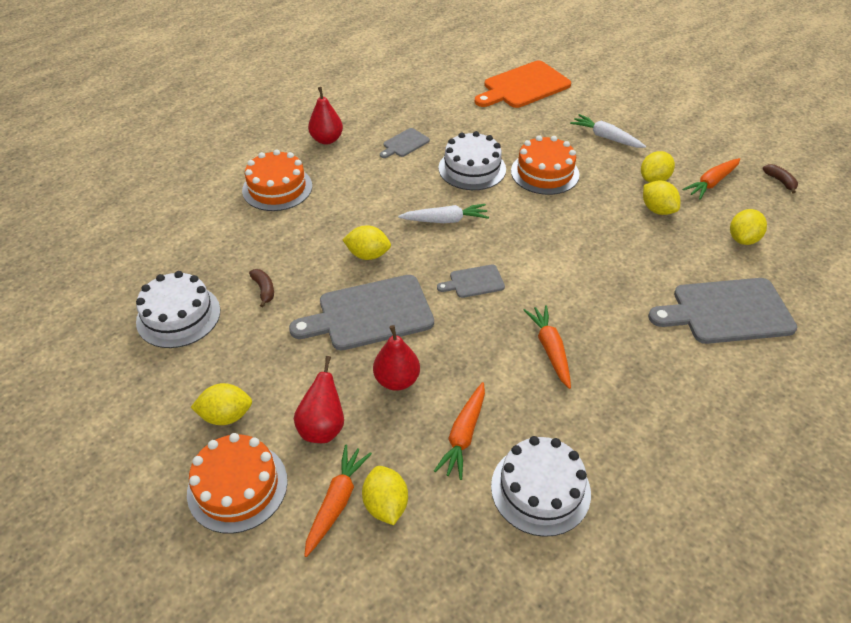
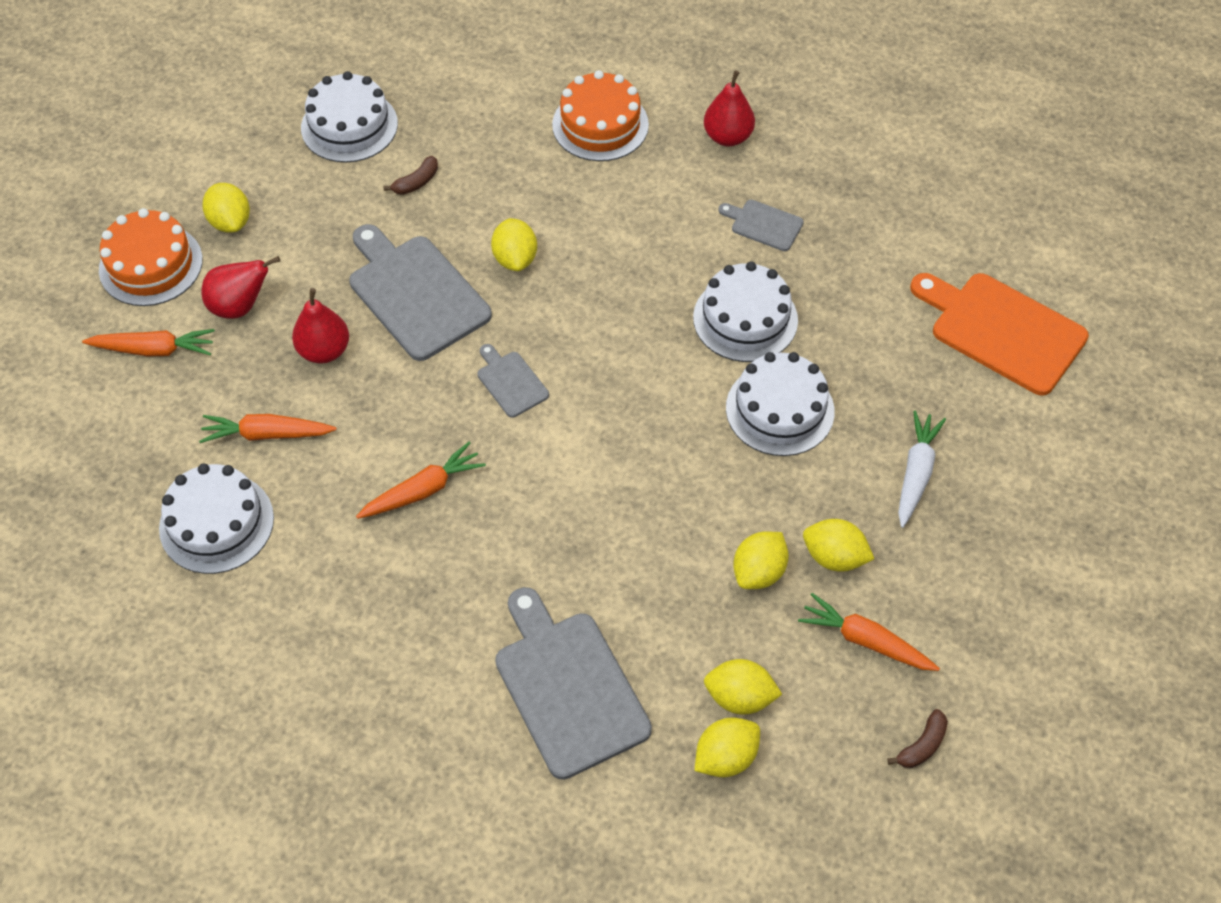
camera: 70 degrees right, 10 degrees up
(386, 505) = (161, 391): yellow lemon -> yellow lemon (725, 757)
(445, 220) = (617, 319): white carrot -> none
(544, 173) = (780, 409): orange cake -> white cake

